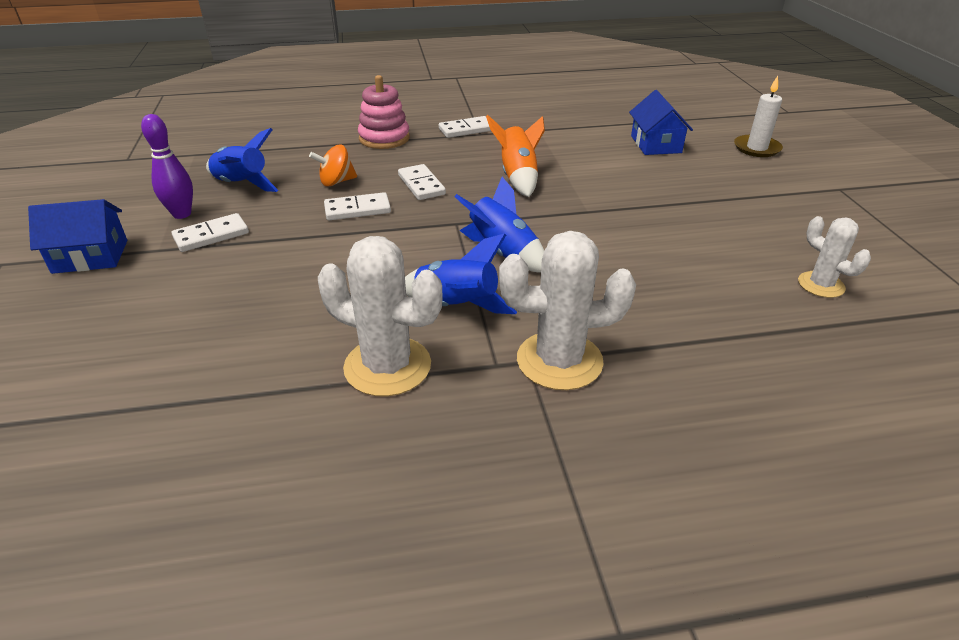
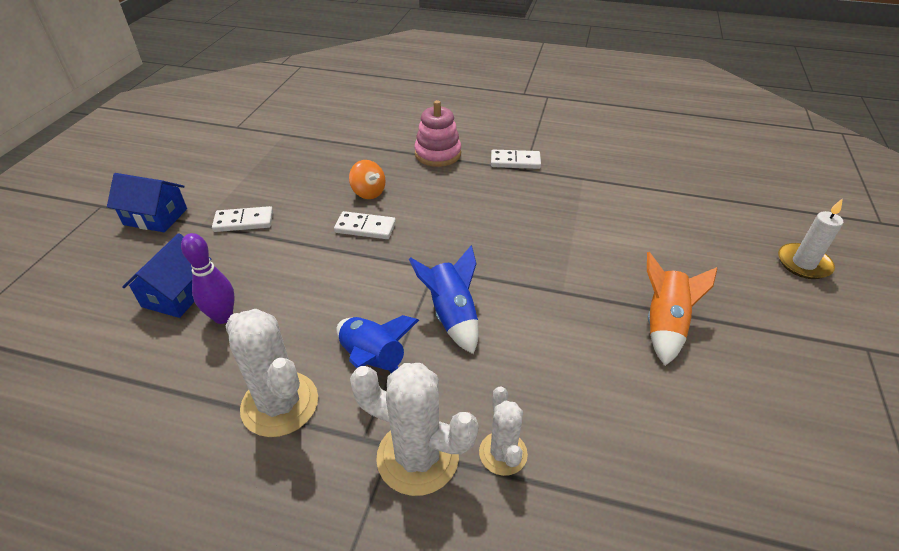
camera: 25 degrees right, 5 degrees up
(182, 214) = (238, 193): purple bowling pin -> purple bowling pin (223, 317)
(242, 185) = (297, 175): blue rocket -> none
(336, 182) = (368, 192): orange spinning top -> orange spinning top turned 135 degrees counterclockwise
(421, 185) = (434, 215): white domino -> none
(518, 177) = (524, 231): orange rocket -> orange rocket (664, 324)
(656, 144) = (691, 227): blue house -> blue house (178, 293)
(821, 285) = (746, 471): white cactus -> white cactus (503, 453)

